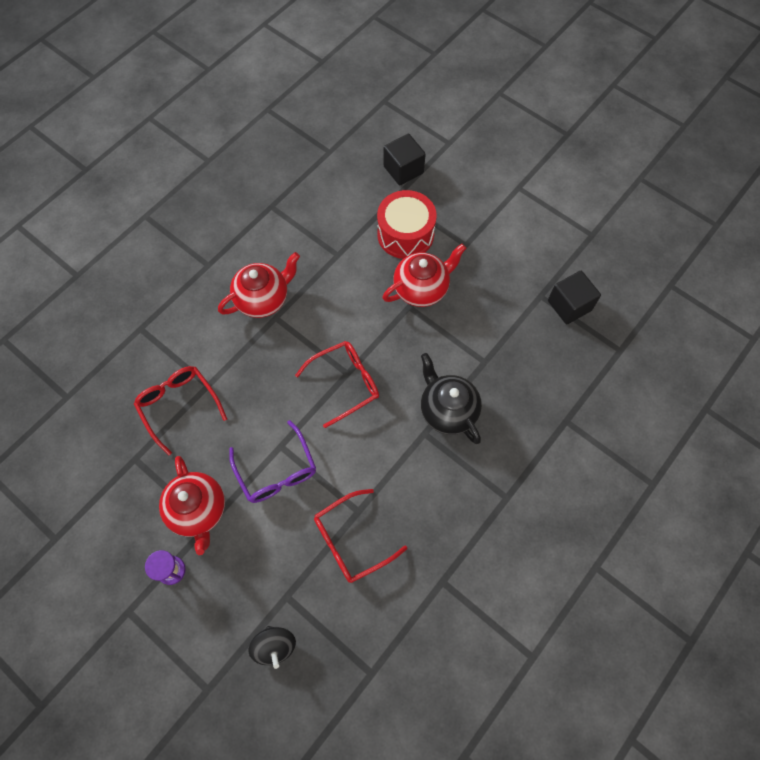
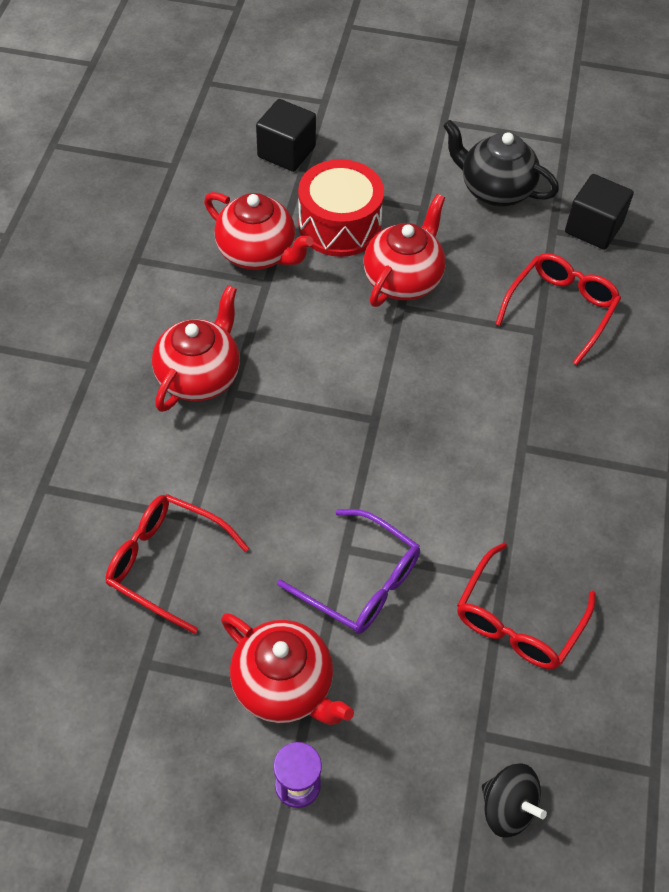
camera: 30 degrees left, 10 degrees down
(344, 233) = (258, 253): none -> red teapot
(345, 383) = (380, 432): red glasses -> red glasses (561, 309)
(447, 410) = (531, 407): black teapot -> black teapot (494, 190)

